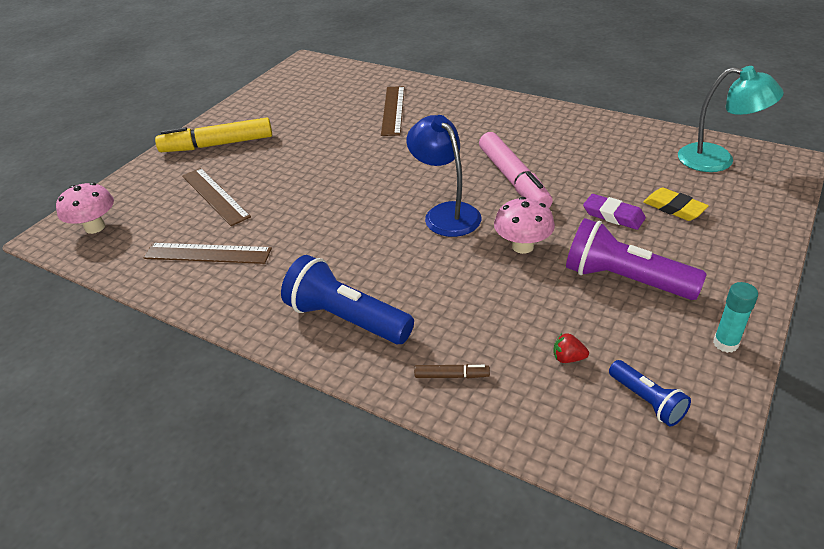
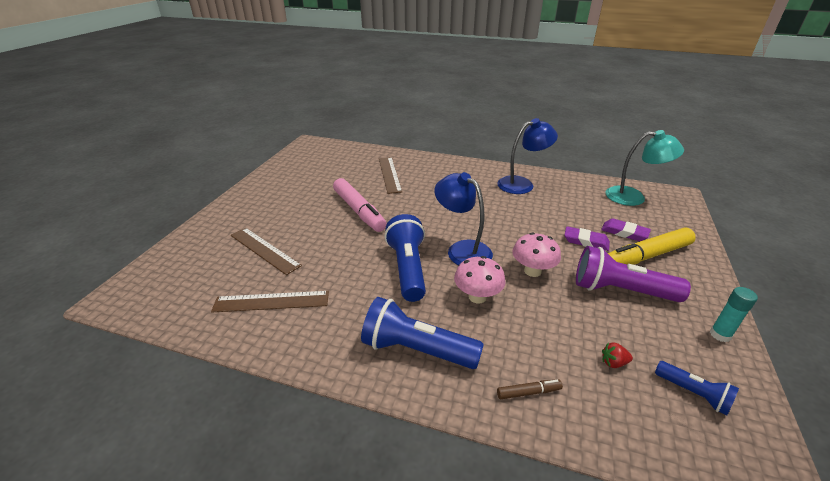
camera: 15 degrees left, 5 degrees down
(95, 227) = (157, 287): pink mushroom -> pink mushroom (477, 297)
(217, 144) = (255, 208): yellow marker -> yellow marker (646, 256)
(370, 230) = (407, 268): none -> blue flashlight
(513, 180) = (501, 220): pink marker -> pink marker (359, 211)
(565, 132) = (522, 184): none -> blue lamp
(674, 208) = (624, 232): yellow eraser -> purple eraser

